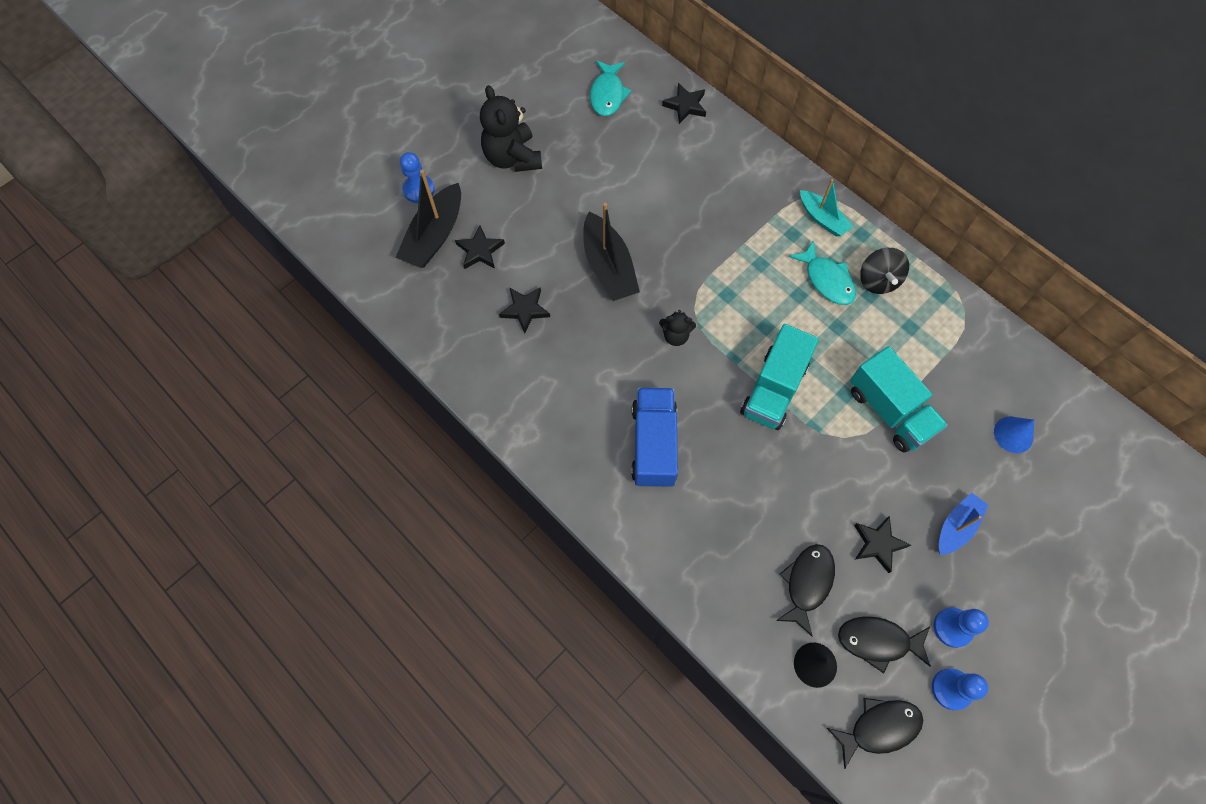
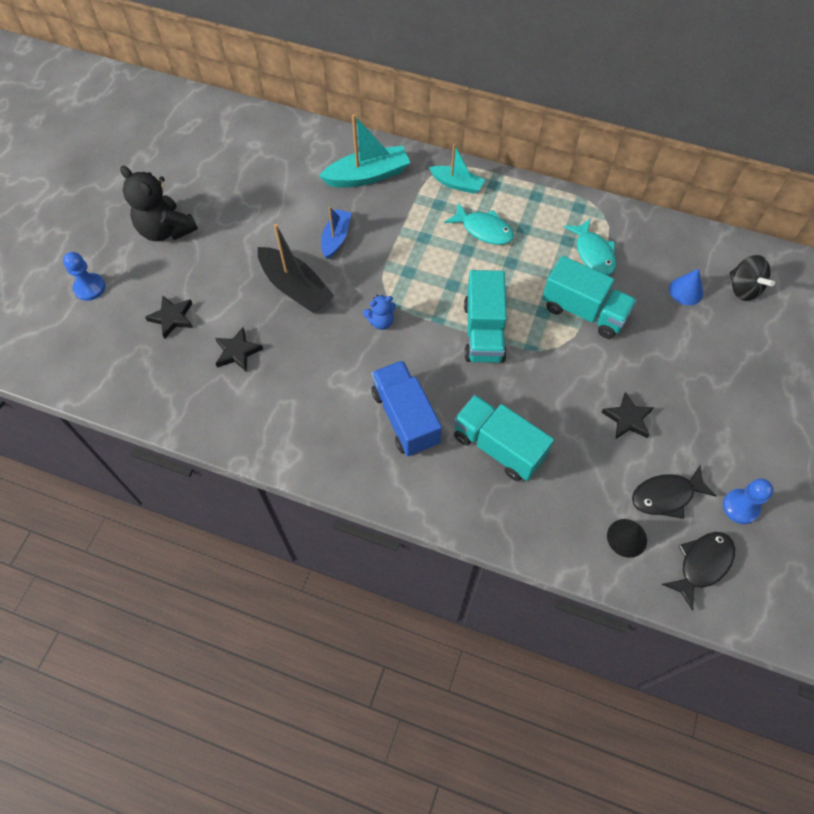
camera: 25 degrees left, 5 degrees down
(434, 236) = (123, 321): black boat -> none
(607, 94) = (228, 150): turquoise fish -> turquoise fish (593, 253)
(675, 336) = (381, 321): black teddy bear -> blue teddy bear
(685, 105) = (300, 136): black star -> none
(731, 514) = (498, 447): none -> turquoise truck
(734, 174) = (368, 176): none -> turquoise boat
(807, 583) = (588, 475): black fish -> none
(878, 280) = (524, 215): black spinning top -> black spinning top (743, 289)
(952, 627) = (717, 458): blue pawn -> none
(956, 526) = (680, 379): blue boat -> blue boat (336, 238)

